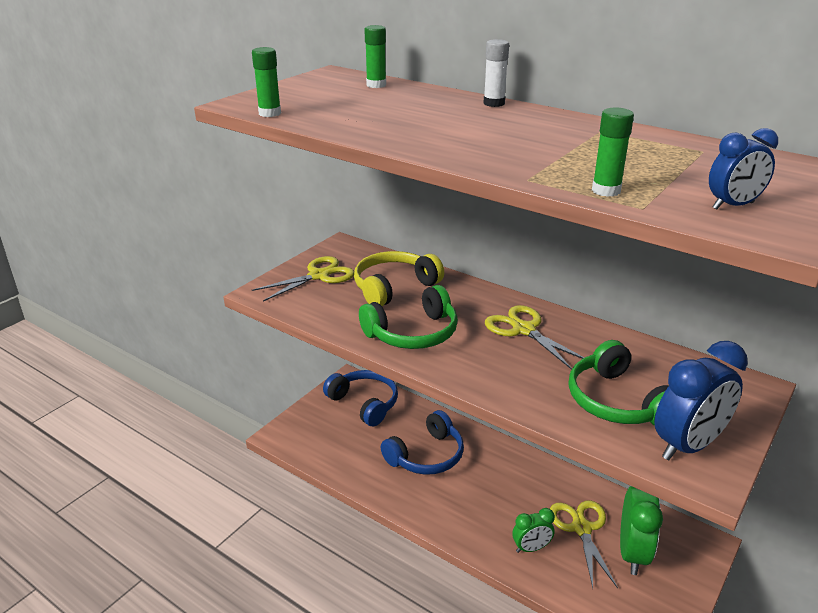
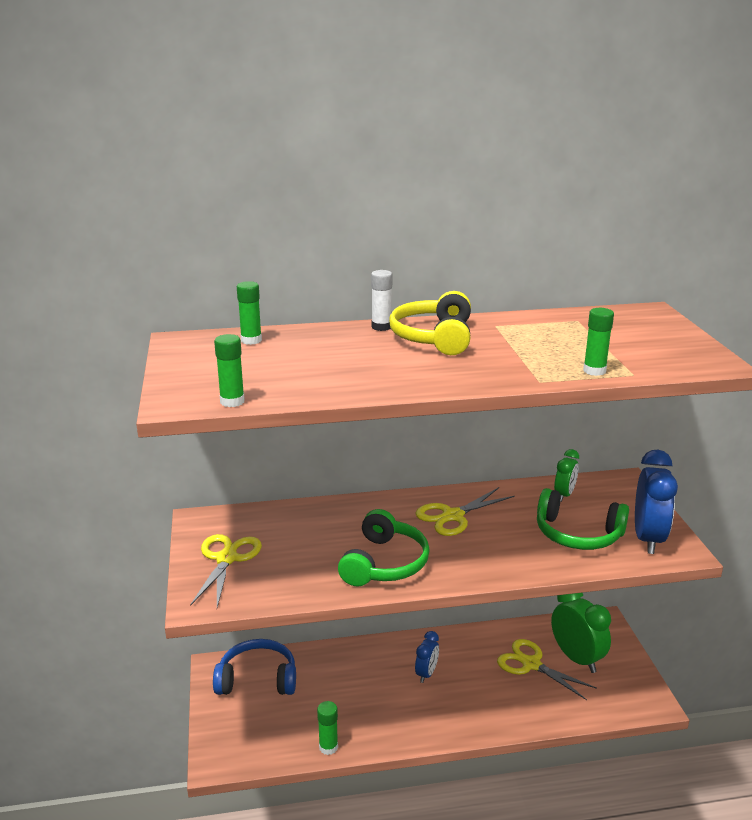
camera: 45 degrees left, 5 degrees down
(351, 476) = (328, 747): none -> green glue stick
(394, 287) = (308, 534): yellow headphones -> yellow headphones (434, 337)
(426, 456) = (366, 687): blue headphones -> none
(523, 329) = (452, 516): yellow scissors -> yellow scissors turned 45 degrees counterclockwise
(531, 548) = (520, 702): green clock -> green clock (564, 495)
(733, 206) = (665, 354): blue clock -> blue clock (426, 673)

